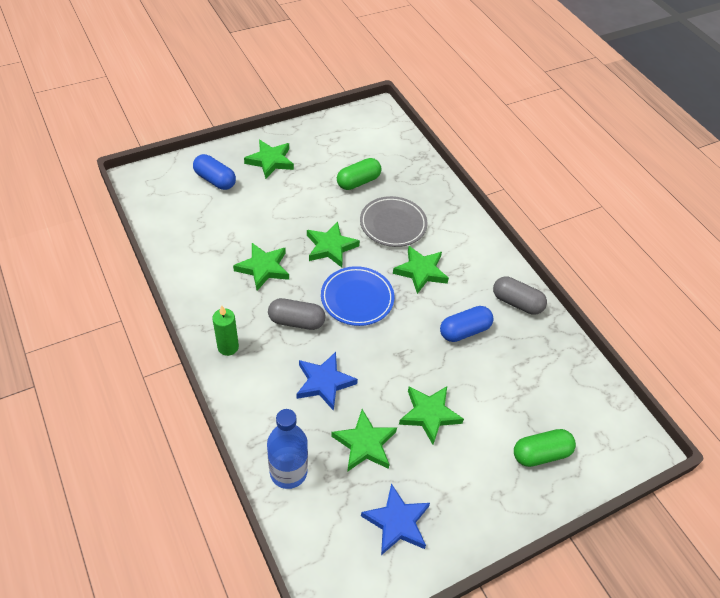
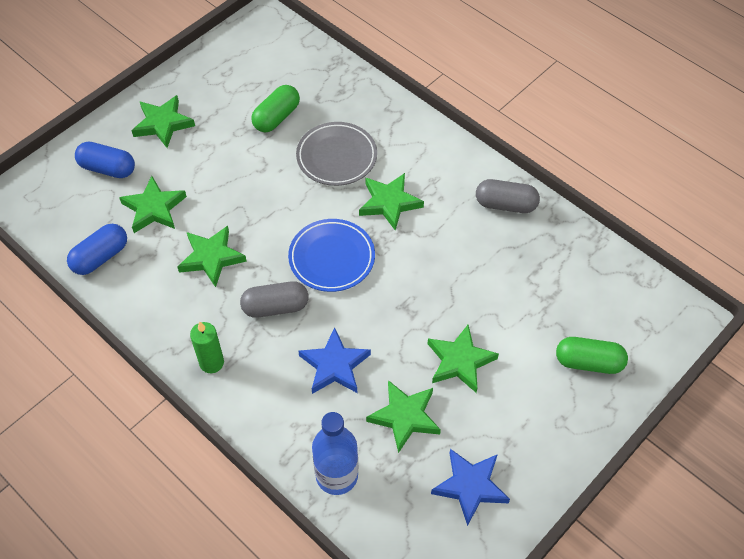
camera: 15 degrees left, 5 degrees up
(331, 247) = (277, 207): green star -> green star (154, 208)
(464, 331) = (462, 255): blue capsule -> blue capsule (100, 257)
(540, 454) = (588, 362): green capsule -> green capsule turned 45 degrees clockwise

